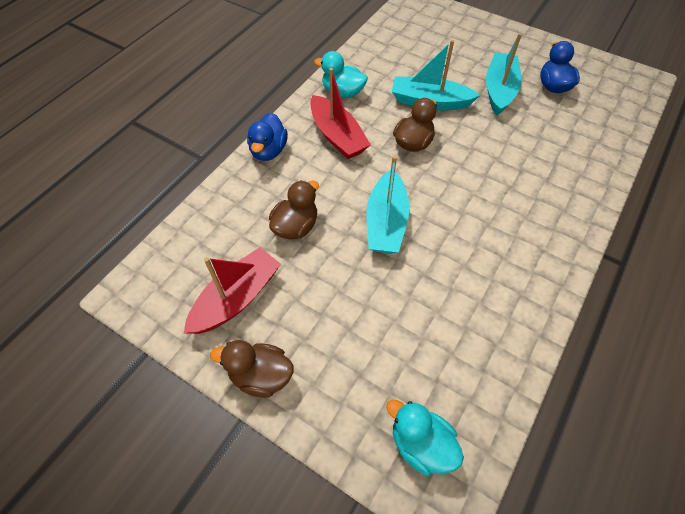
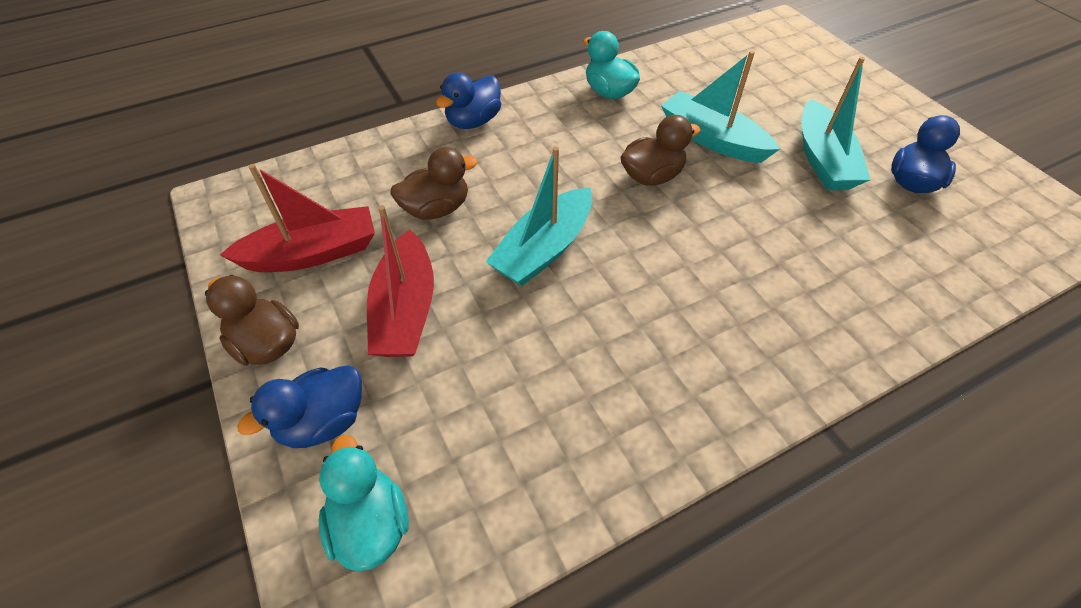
camera: 30 degrees right, 5 degrees down
(337, 136) = (563, 135): red boat -> red boat (405, 310)
(342, 403) = (323, 422): none -> blue duck
(499, 90) = (823, 159): turquoise boat -> turquoise boat turned 135 degrees clockwise

